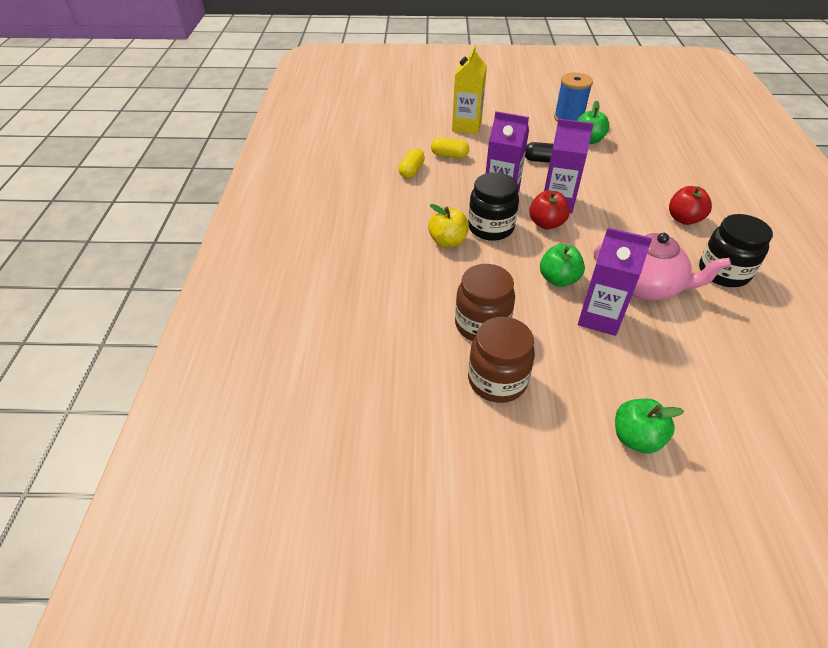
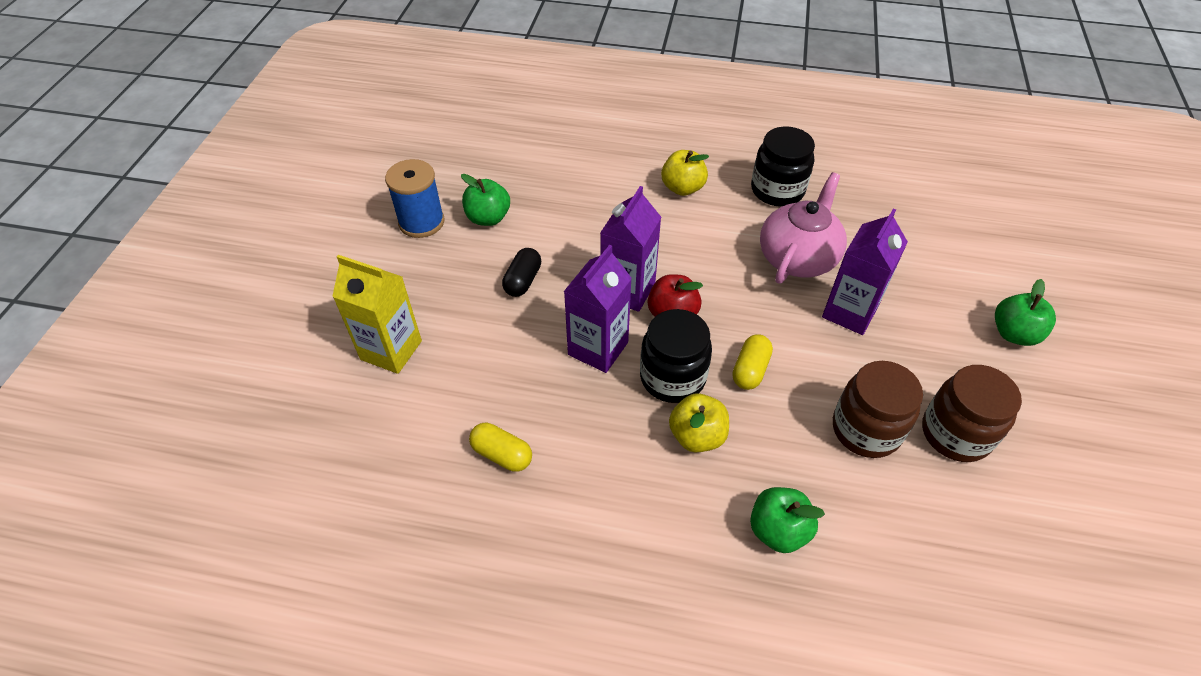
camera: 80 degrees left, 5 degrees up
(449, 155) = (472, 391): yellow capsule -> yellow capsule (750, 370)
(558, 279) = (783, 331): green apple -> green apple (778, 530)
(684, 219) = (682, 188): red apple -> yellow apple

